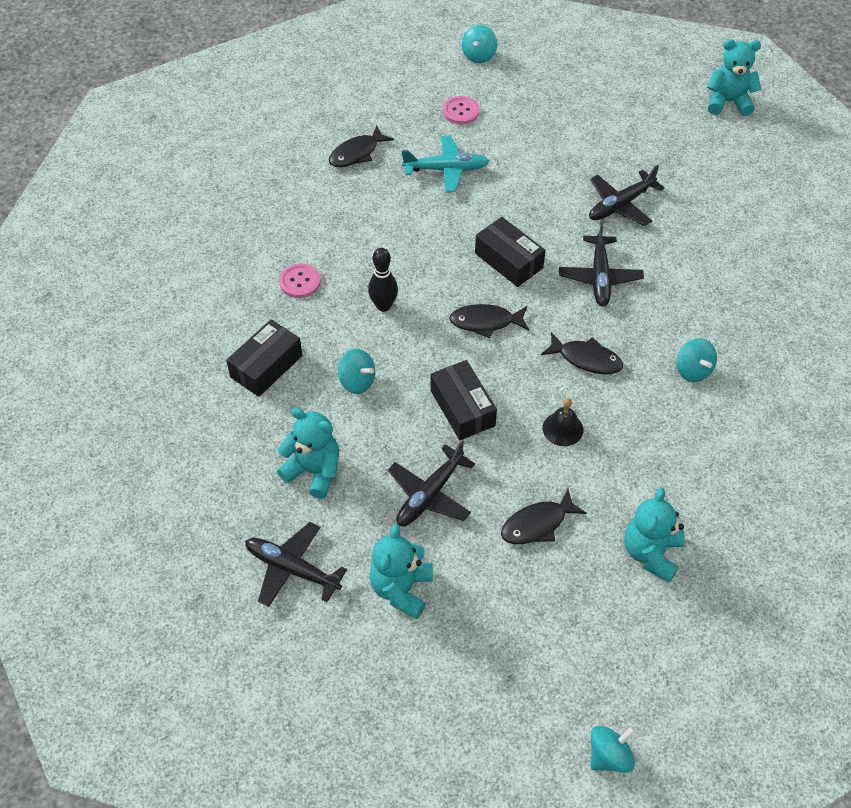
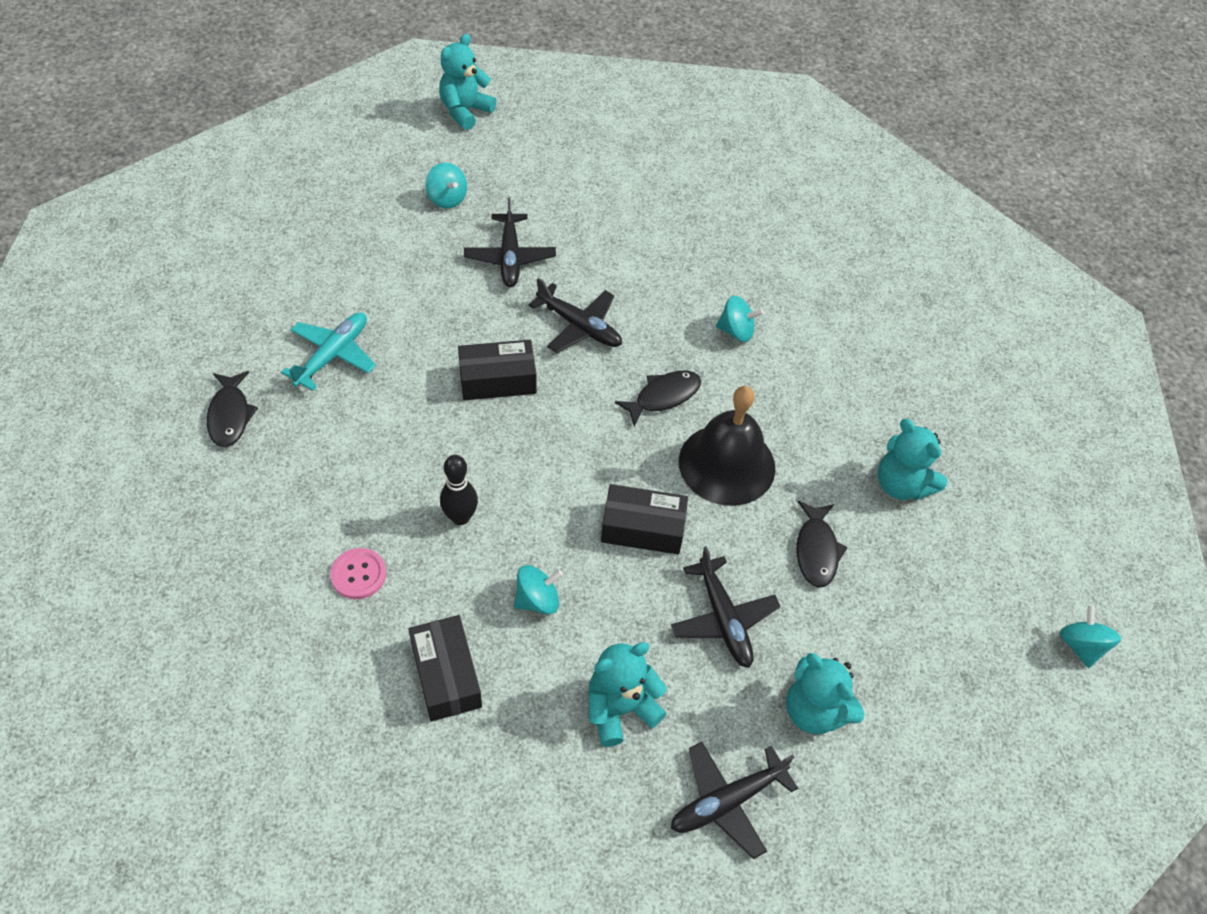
camera: 60 degrees left, 0 degrees up
(461, 111) = (268, 295): pink button -> none
(479, 56) = (209, 234): turquoise spinning top -> turquoise spinning top (447, 199)
(485, 322) = (555, 445): black fish -> none
(562, 429) = (727, 464): black bell -> black bell, size x2.12

